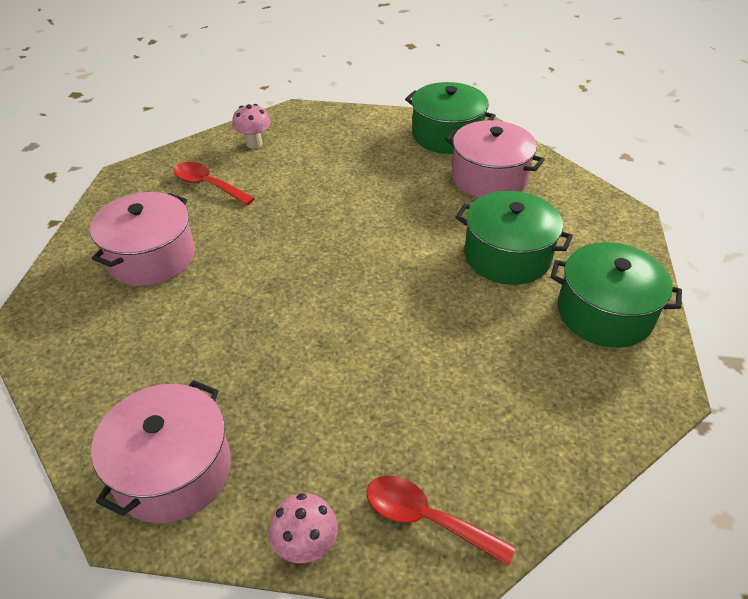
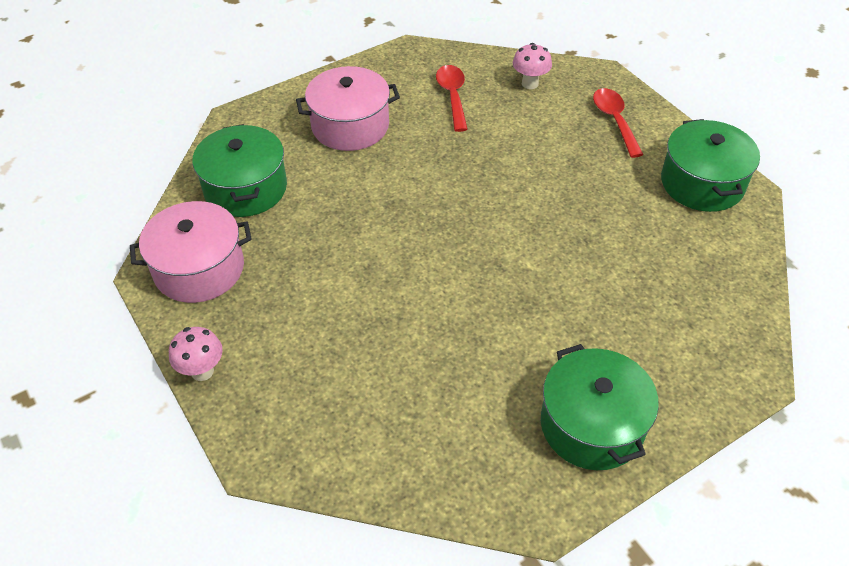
camera: 50 degrees right, 5 degrees up
(426, 518) = (276, 421): red spoon -> red spoon (614, 120)
(489, 178) = (678, 247): pink pot -> none
(507, 256) = (587, 319): green pot -> green pot (245, 188)

